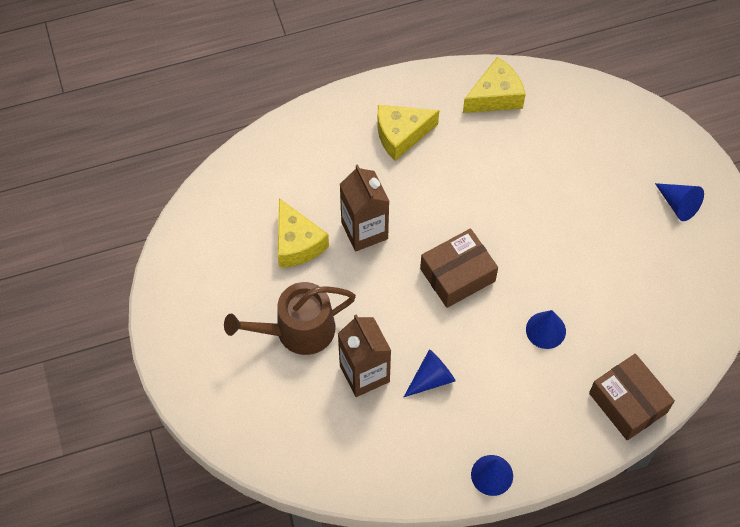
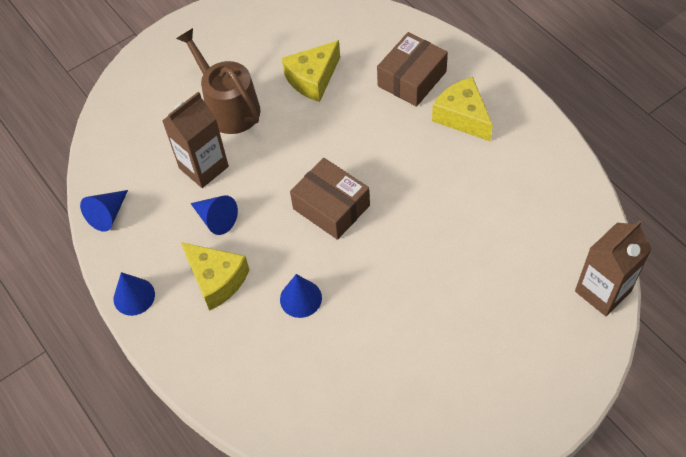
camera: 75 degrees right, 5 degrees down
(364, 230) = (347, 122): brown carton -> brown carton (602, 291)
(495, 96) = (548, 178): yellow cheese -> yellow cheese (216, 280)
(628, 402) = (246, 396): brown box -> brown box (412, 79)
(678, 205) = (504, 385): blue cone -> blue cone (108, 215)

